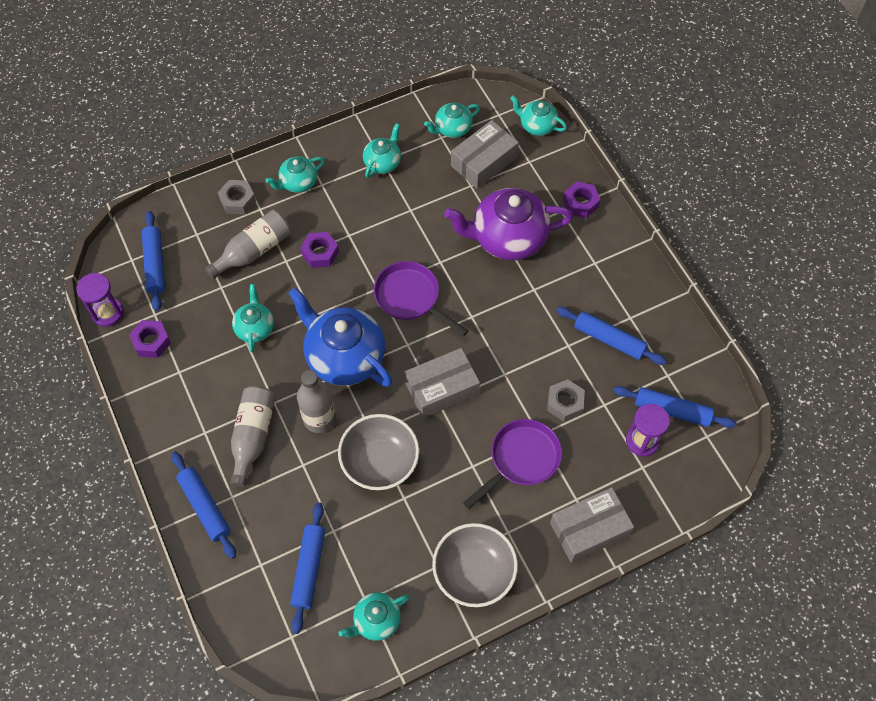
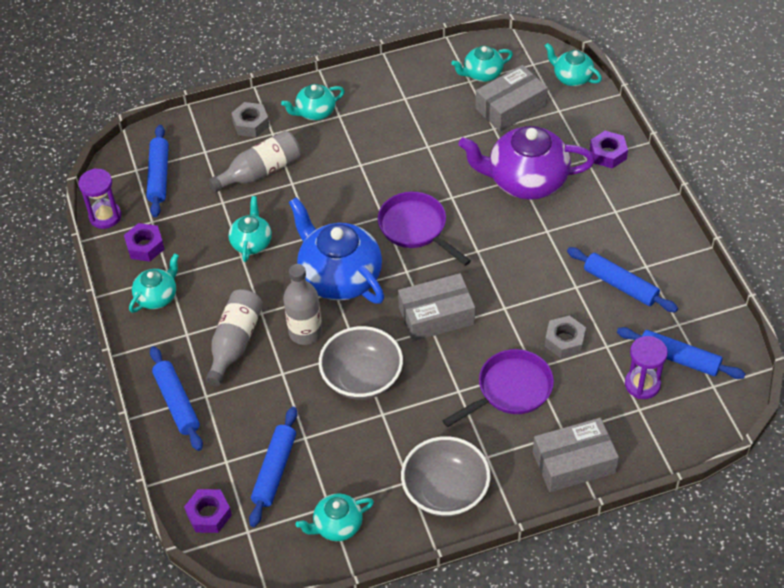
camera: 10 degrees right, 10 degrees down
(320, 253) = (328, 179): purple nut -> purple nut (209, 514)
(383, 162) = (405, 100): turquoise teapot -> turquoise teapot (157, 296)

